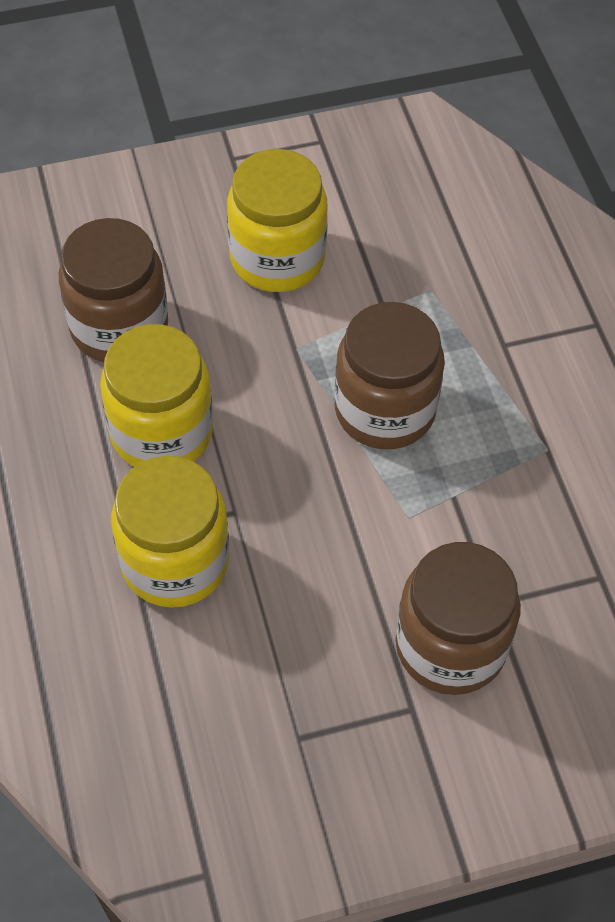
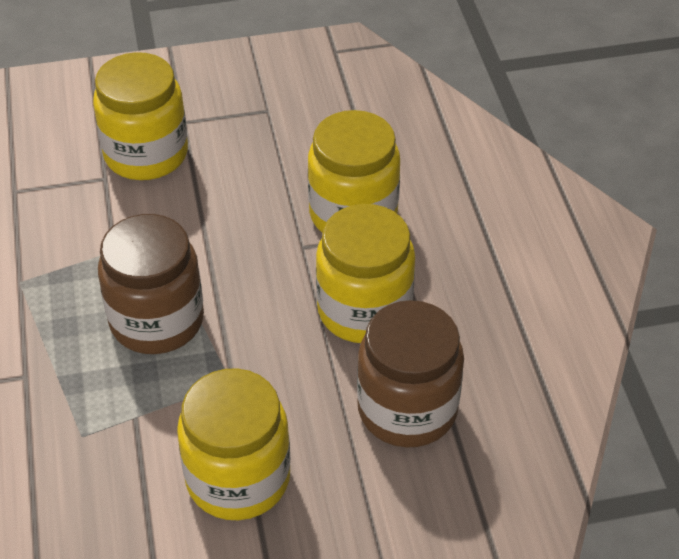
camera: 175 degrees left, 10 degrees down
(450, 645) = (146, 154): brown jar -> yellow jar

